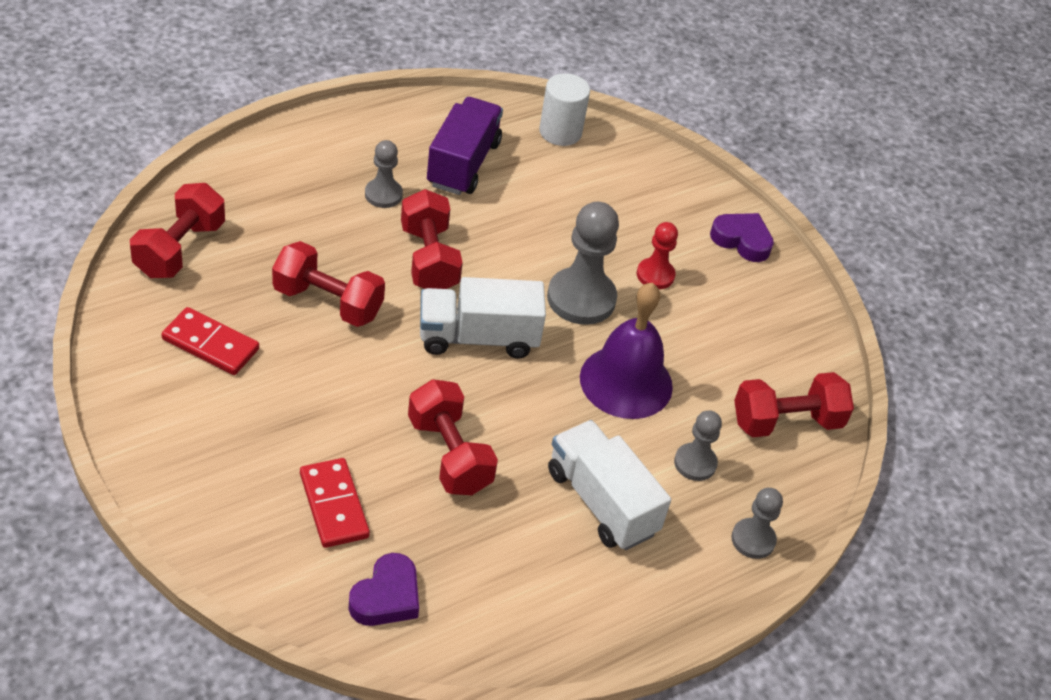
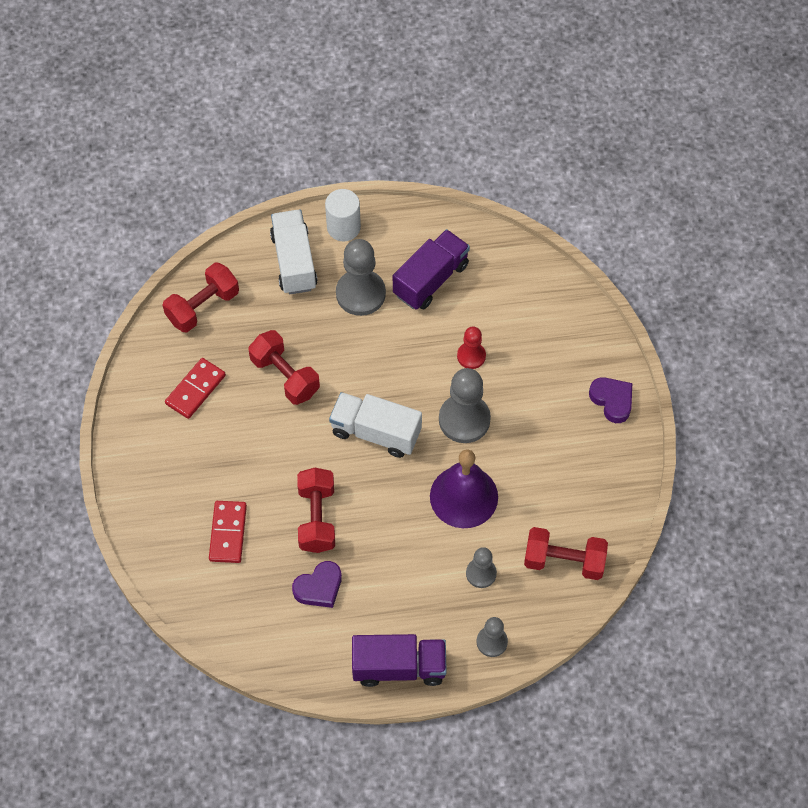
camera: 30 degrees right, 15 degrees up
(210, 344) = (195, 389): red domino -> red domino turned 75 degrees clockwise
(383, 194) = (360, 294): grey pawn -> grey pawn, size x1.76
(386, 597) = (235, 607): purple heart -> purple heart (319, 587)
(429, 259) = (369, 358): red dumbbell -> none
(560, 132) = (518, 267): white cylinder -> white cylinder (343, 227)
(601, 502) = (402, 583): white truck -> white truck (294, 262)
(651, 606) = (399, 667): none -> purple truck
(655, 275) = (529, 414): red pawn -> red pawn (471, 356)

